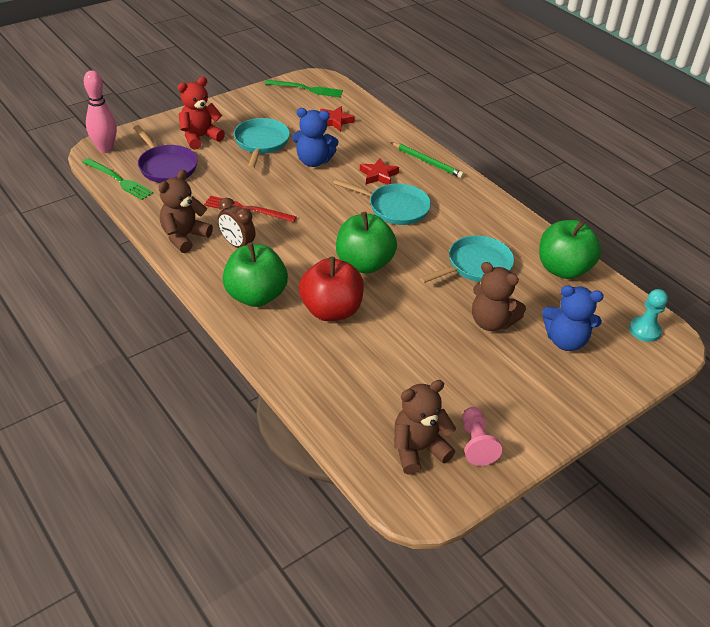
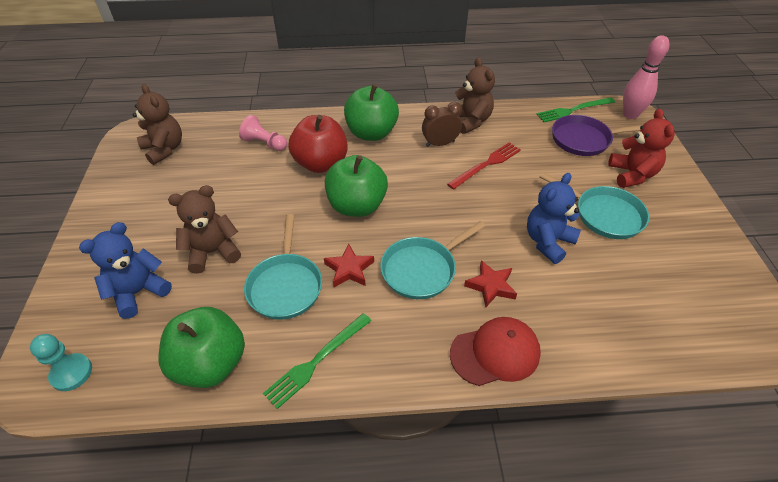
camera: 125 degrees right, 5 degrees up
(306, 89) = (738, 309): green fork -> green fork (317, 360)
(335, 121) = (636, 301): red star -> red star (349, 269)
(418, 449) = (164, 149): brown teddy bear -> brown teddy bear turned 45 degrees counterclockwise
(427, 162) = (495, 353): green pencil -> red cap
(476, 443) = (134, 177): pink pawn -> pink pawn (264, 143)

